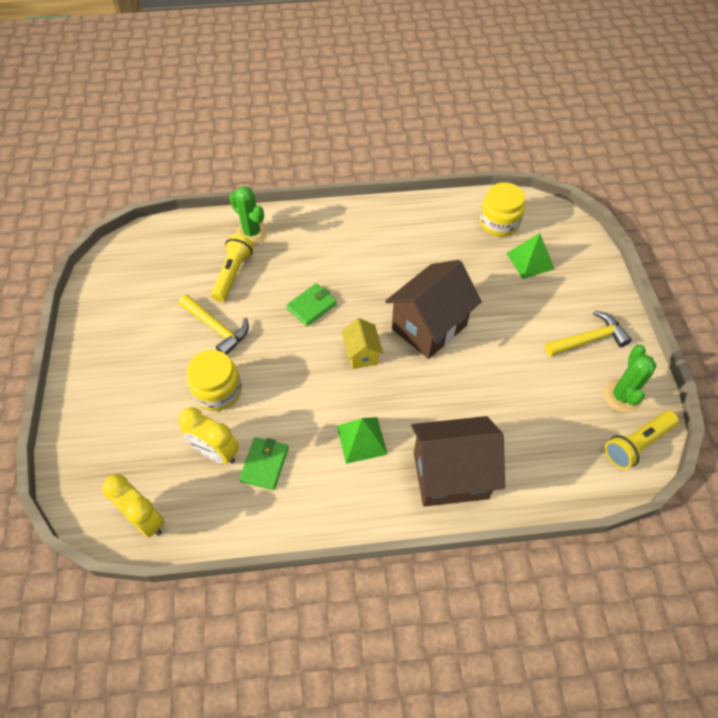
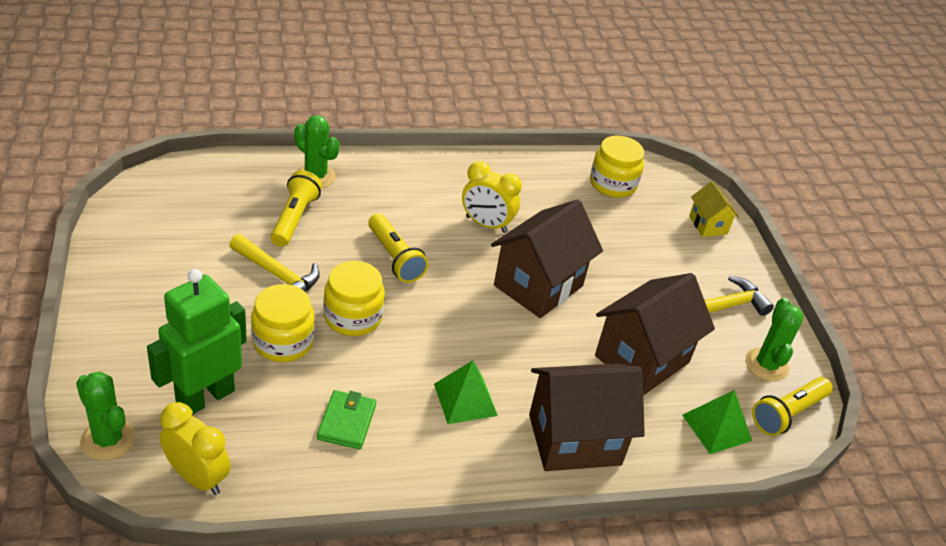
camera: 10 degrees left, 15 degrees down
(79, 486) = (108, 439): none -> green cactus
(155, 445) = (205, 397): none -> green robot
(216, 452) = (284, 407): yellow clock -> yellow clock (486, 224)
(275, 365) = (353, 317): none -> yellow jar
(311, 306) = (395, 257): green wallet -> yellow flashlight
(361, 354) = (459, 310): yellow house -> yellow house (708, 225)
(513, 395) = (642, 359): none -> brown house
(530, 261) = (651, 224): green pyramid -> green pyramid (717, 427)

